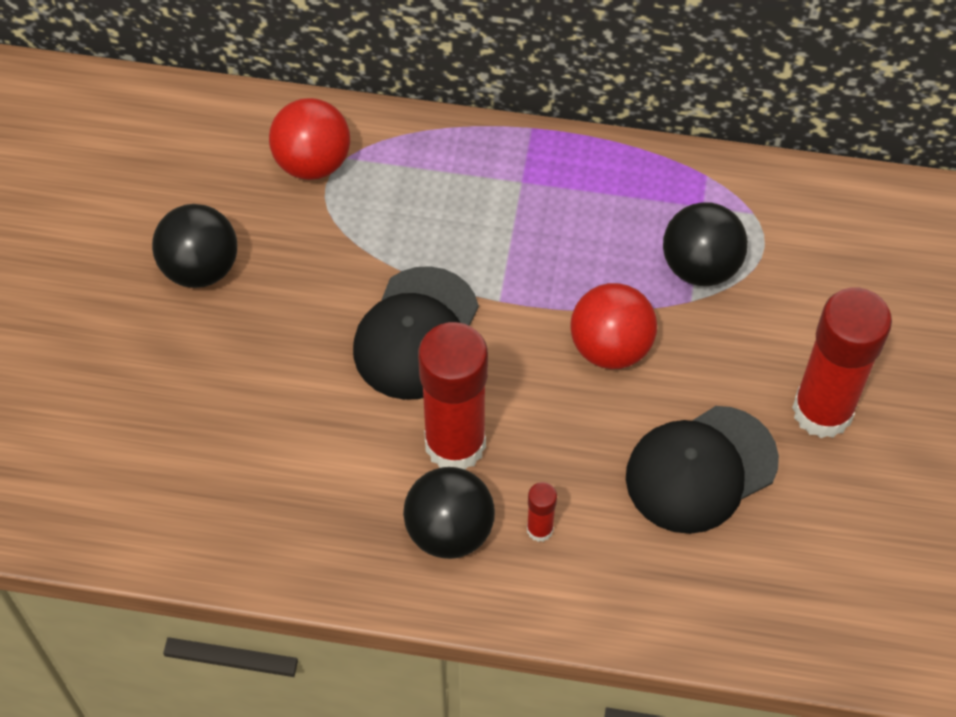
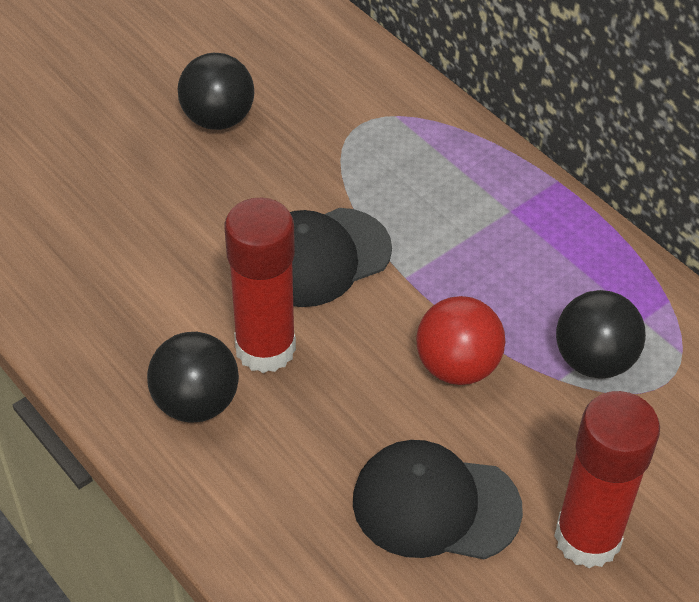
camera: 40 degrees right, 10 degrees down
(313, 162) = (367, 104): red ball -> none
(540, 529) = (262, 452): red glue stick -> none

